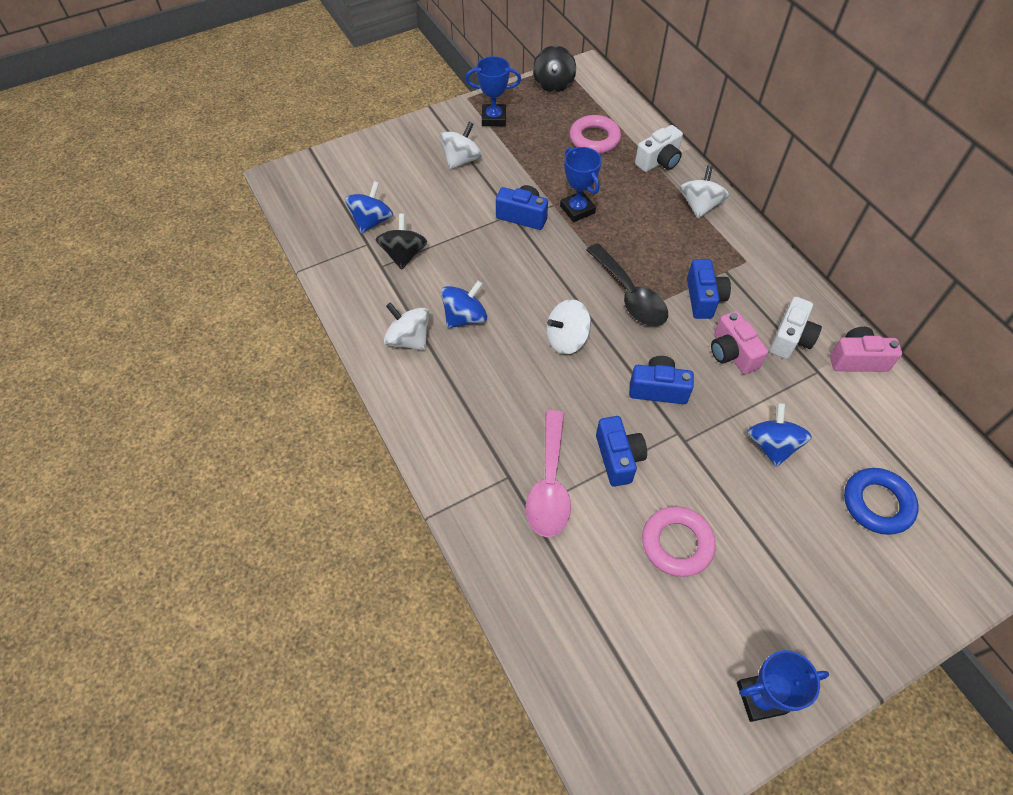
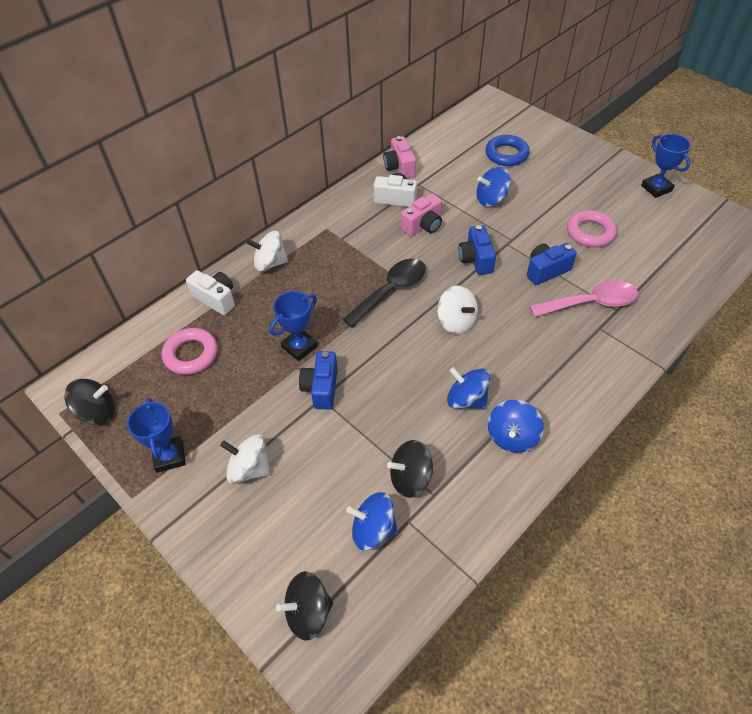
camera: 105 degrees left, 5 degrees down
(331, 174) = (308, 612): none -> black spinning top
(408, 339) = (512, 437): white spinning top -> blue spinning top
(703, 298) = (376, 247): blue camera -> none

